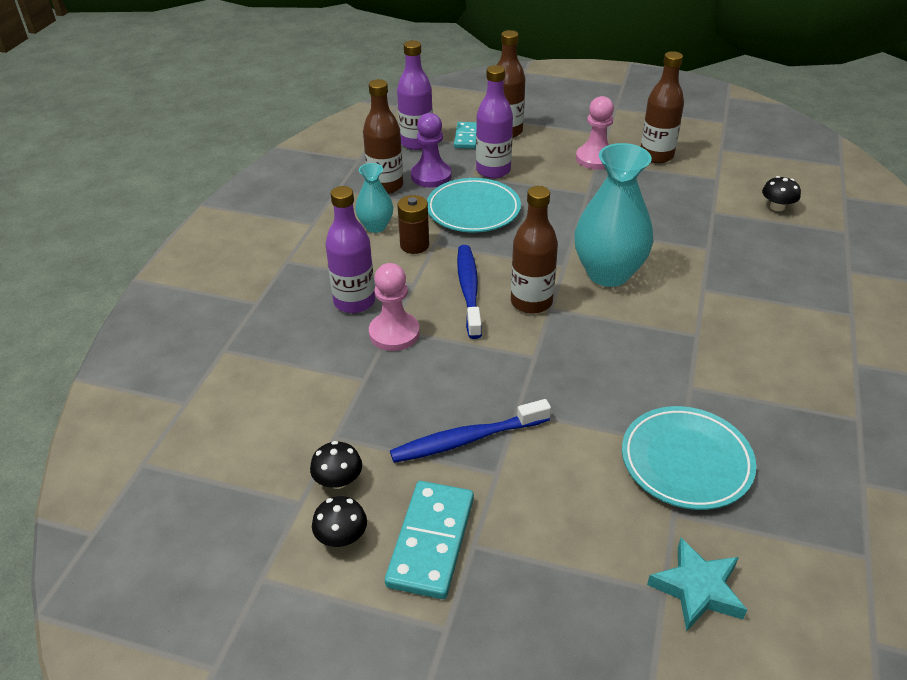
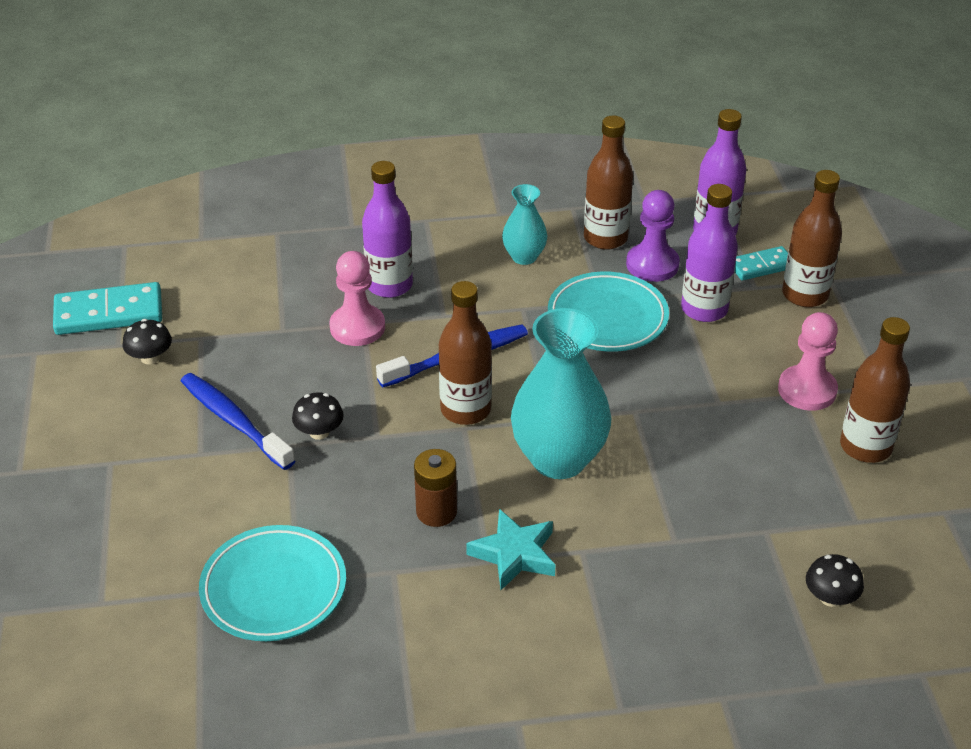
camera: 65 degrees right, 0 degrees up
(341, 537) = (90, 381): black mushroom -> black mushroom (319, 432)
(414, 245) = (509, 295): brown battery -> brown battery (436, 512)
(431, 541) = (104, 435): turquoise domino -> turquoise domino (109, 313)
(697, 589) = (111, 626): turquoise star -> turquoise star (514, 554)

